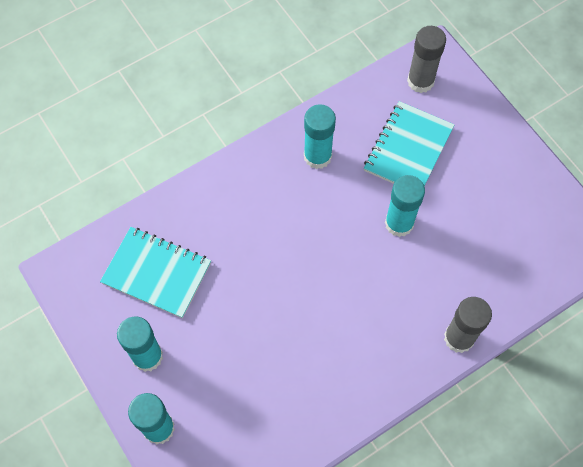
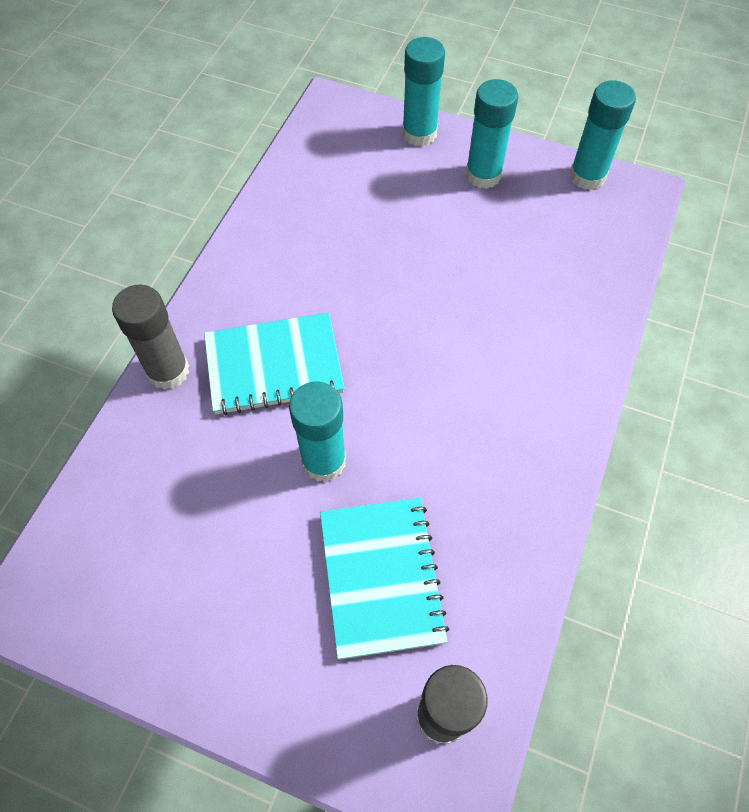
camera: 145 degrees right, 5 degrees down
(156, 273) = (548, 243): turquoise notebook -> turquoise notebook (274, 366)
(317, 156) = (494, 483): turquoise glue stick -> turquoise glue stick (587, 176)

